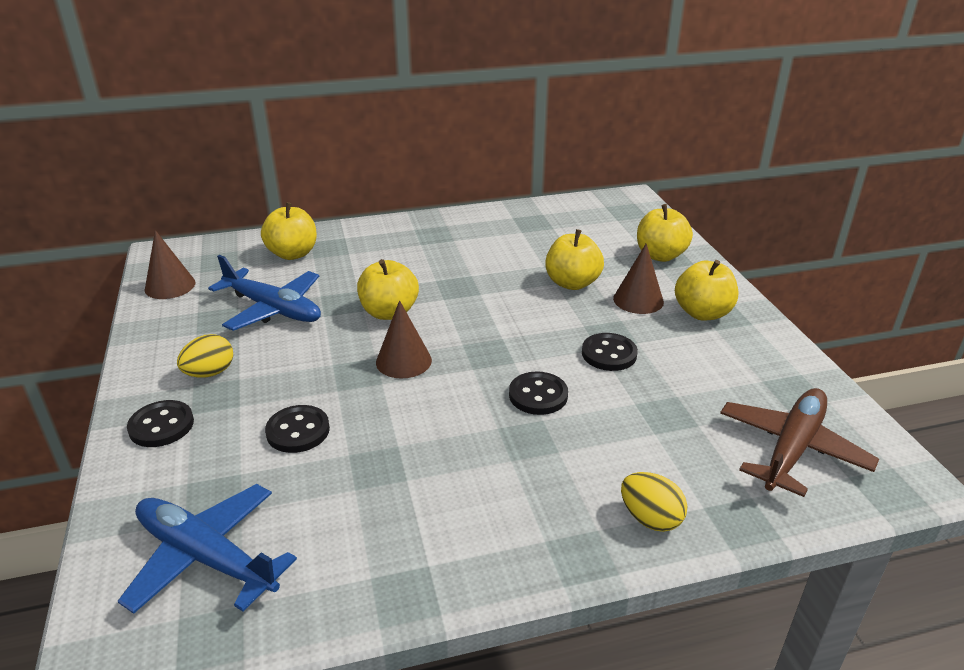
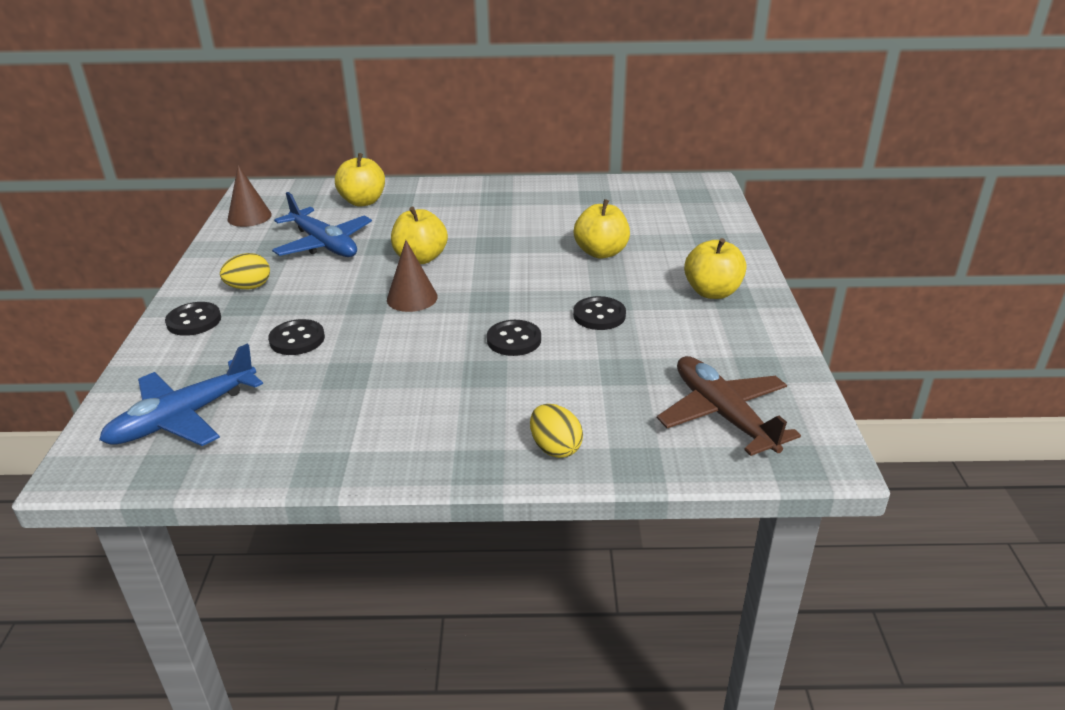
camera: 15 degrees right, 0 degrees up
(207, 557) = (184, 417): blue plane -> blue plane turned 90 degrees counterclockwise
(638, 300) = (656, 274): brown cone -> none
(660, 255) = (703, 238): yellow apple -> none
(791, 449) = (723, 415): brown plane -> brown plane turned 75 degrees counterclockwise

